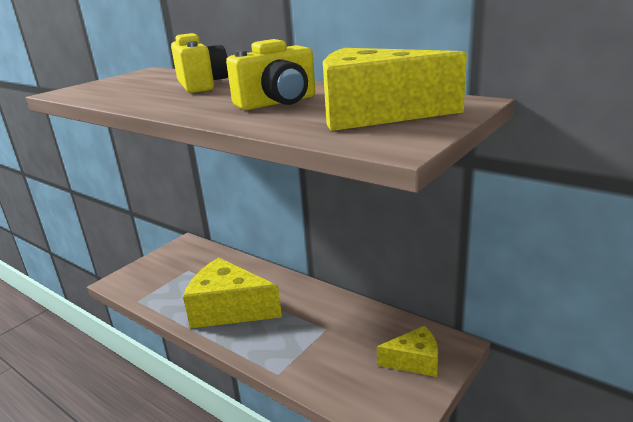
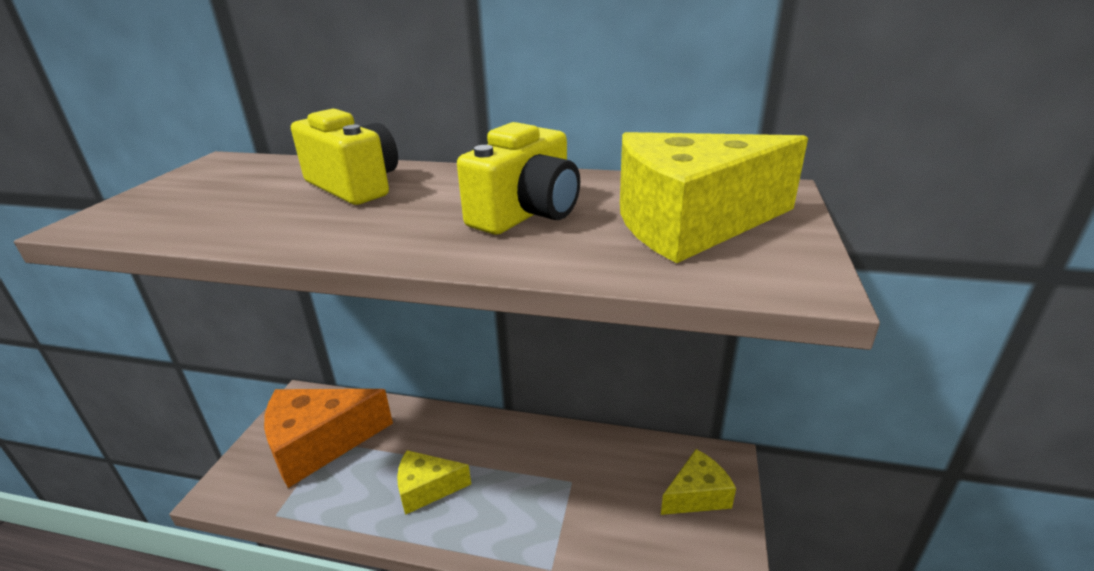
camera: 25 degrees left, 5 degrees up
(182, 270) = (320, 444): none -> orange cheese
(229, 309) = (427, 489): yellow cheese -> yellow cheese, size x0.56

